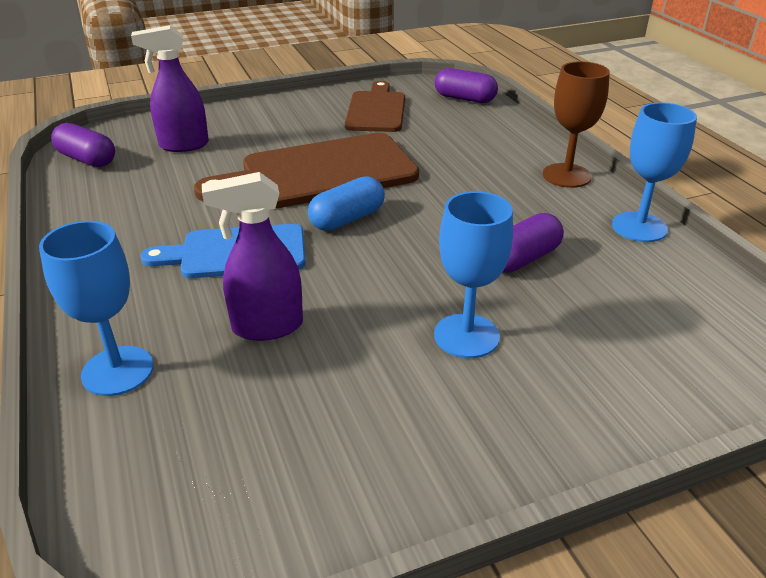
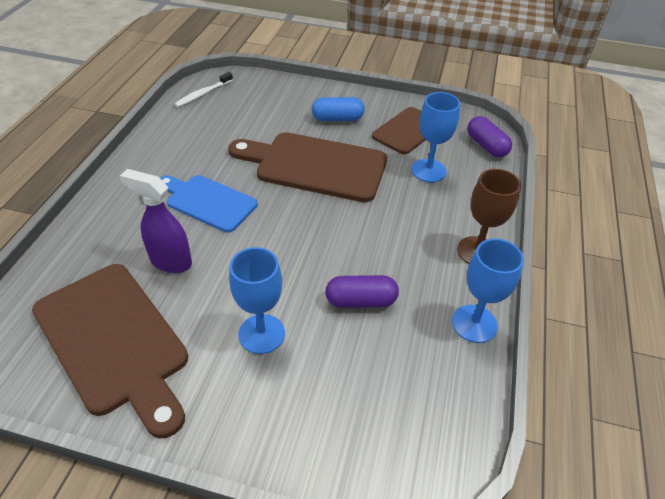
camera: 35 degrees right, 10 degrees up
(87, 159) = (203, 94): purple capsule -> white toothbrush
(118, 371) = (82, 246): blue goblet -> blue goblet (428, 170)
(183, 145) = (262, 106): purple spray bottle -> none
(303, 439) = (114, 341): none -> brown cutting board
(347, 219) = (292, 210): blue capsule -> blue capsule (337, 119)

